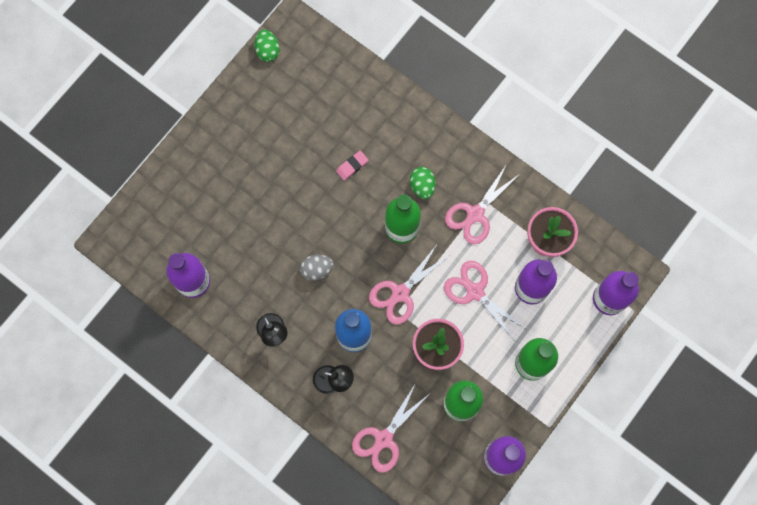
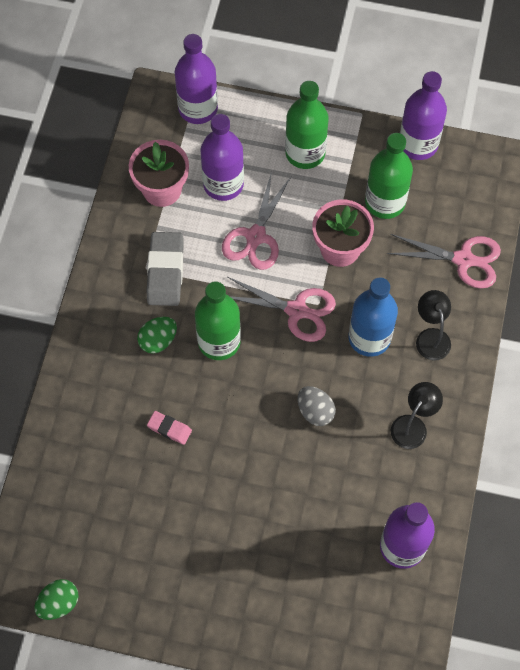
camera: 115 degrees left, 10 degrees down
(475, 214) = (165, 271): pink scissors -> grey eraser

